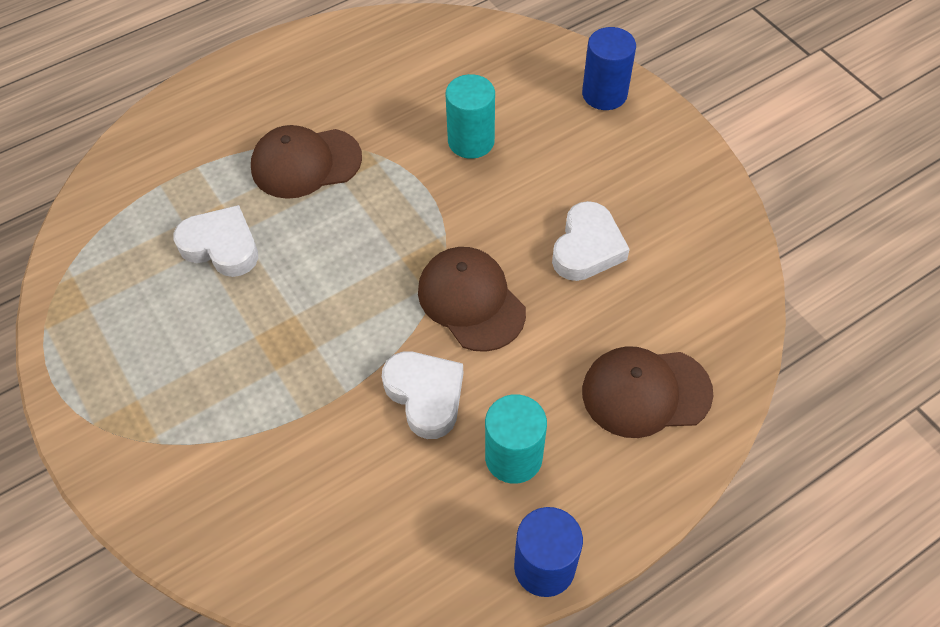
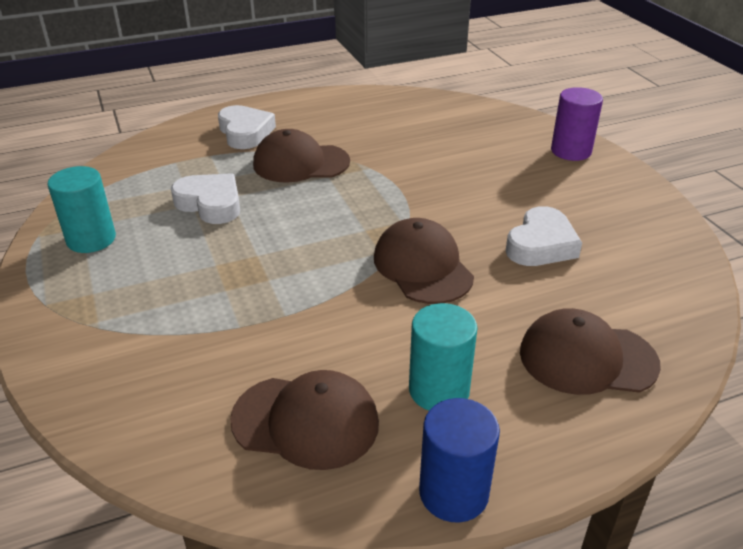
camera: 10 degrees right, 20 degrees down
(398, 517) = (306, 421): none -> brown cap
(425, 395) = (361, 328): white heart -> white heart (245, 132)
(471, 141) = (446, 166): turquoise cylinder -> turquoise cylinder (91, 239)
(604, 94) = (571, 151): blue cylinder -> purple cylinder

